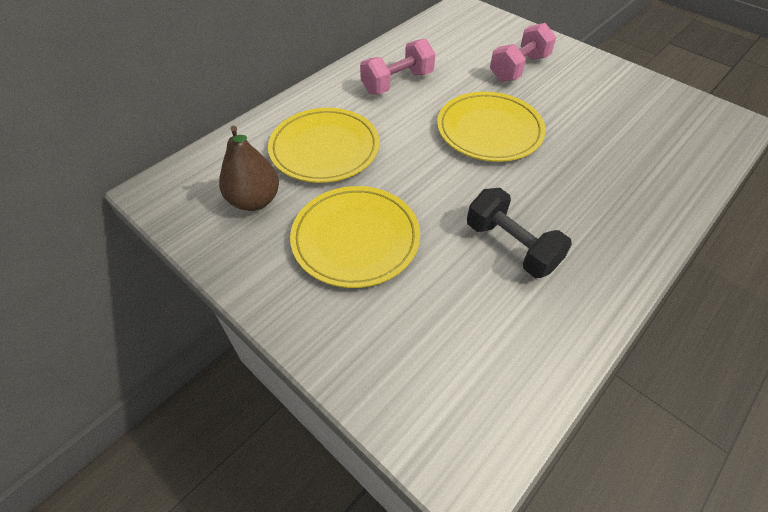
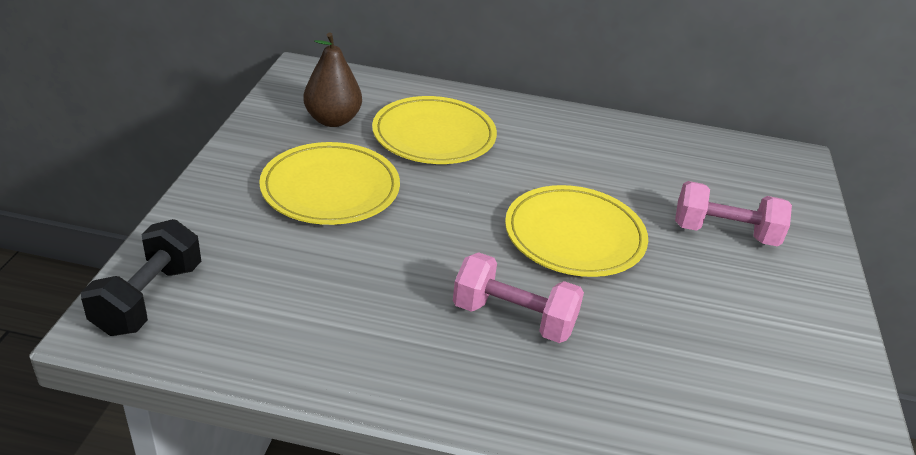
camera: 55 degrees right, 15 degrees down
(397, 83) = (585, 150): pink dumbbell -> pink dumbbell (513, 318)
(511, 246) = (400, 294): black dumbbell -> black dumbbell (149, 299)

